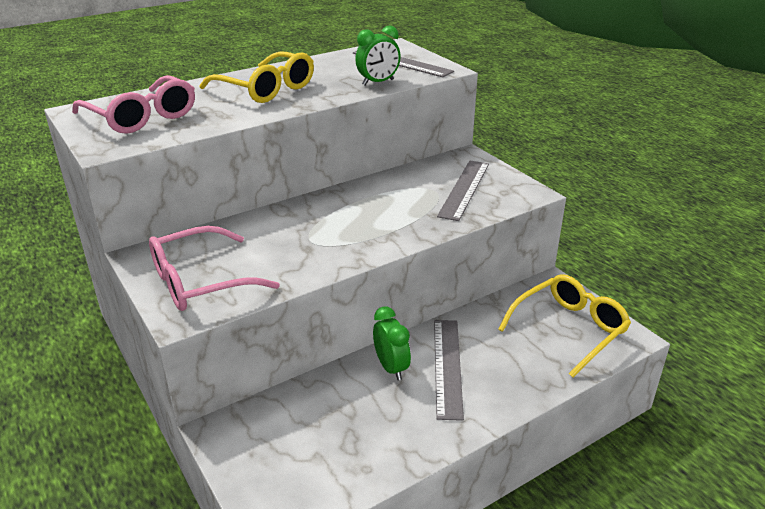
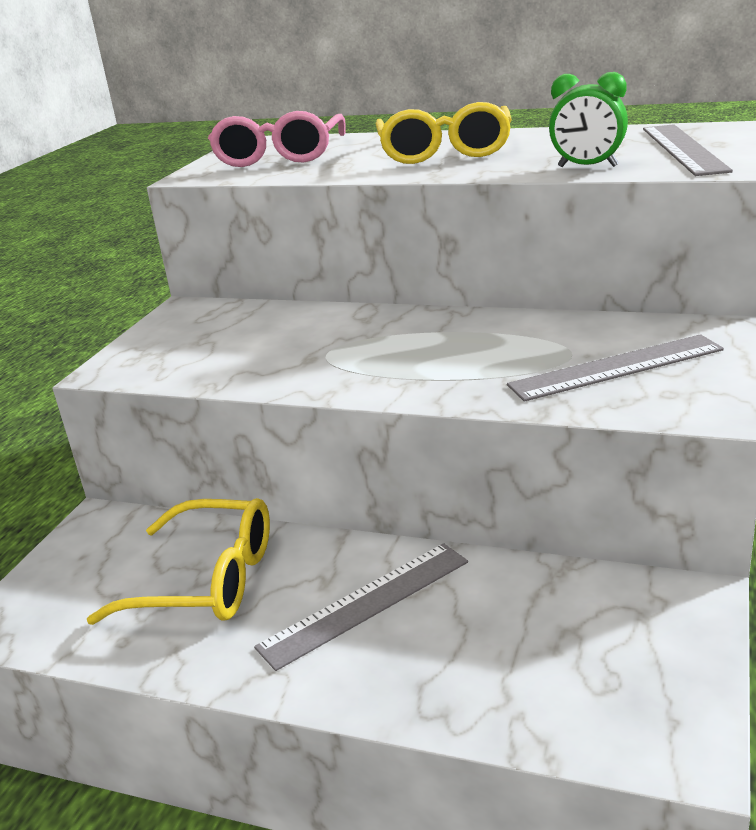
camera: 55 degrees right, 5 degrees down
(200, 281) = (175, 348): pink glasses -> none
(391, 368) = (311, 564): green clock -> none
(569, 329) = (602, 671): yellow glasses -> yellow glasses (206, 580)

